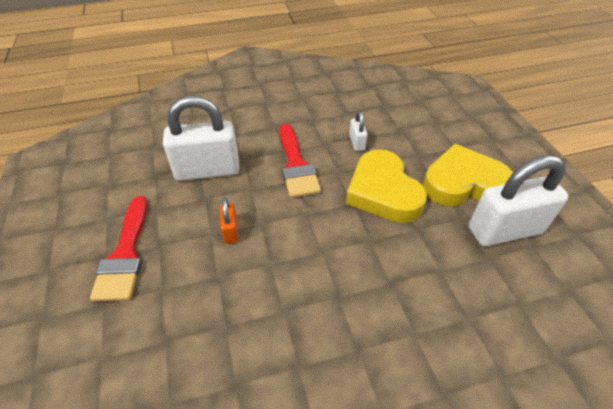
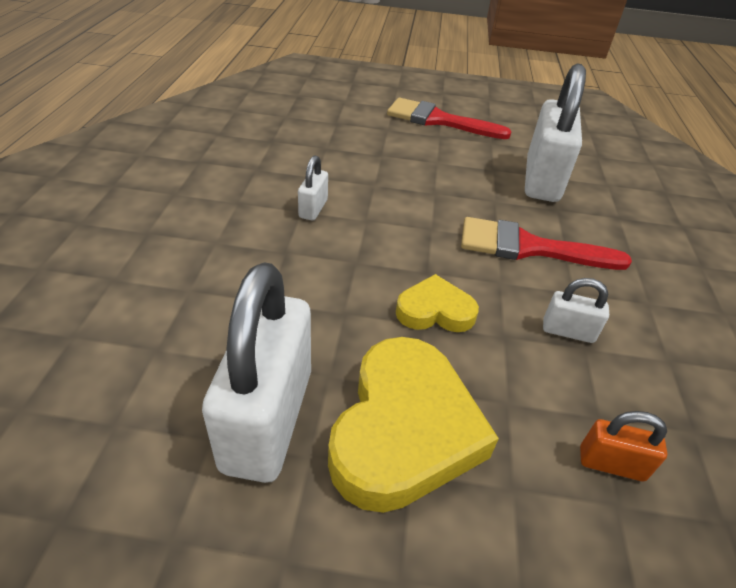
camera: 110 degrees right, 5 degrees down
(230, 231) = (434, 173): orange padlock -> orange padlock (611, 464)
(331, 289) = (313, 209): none -> white padlock
(383, 191) = (435, 311): yellow heart -> yellow heart, size x0.54

